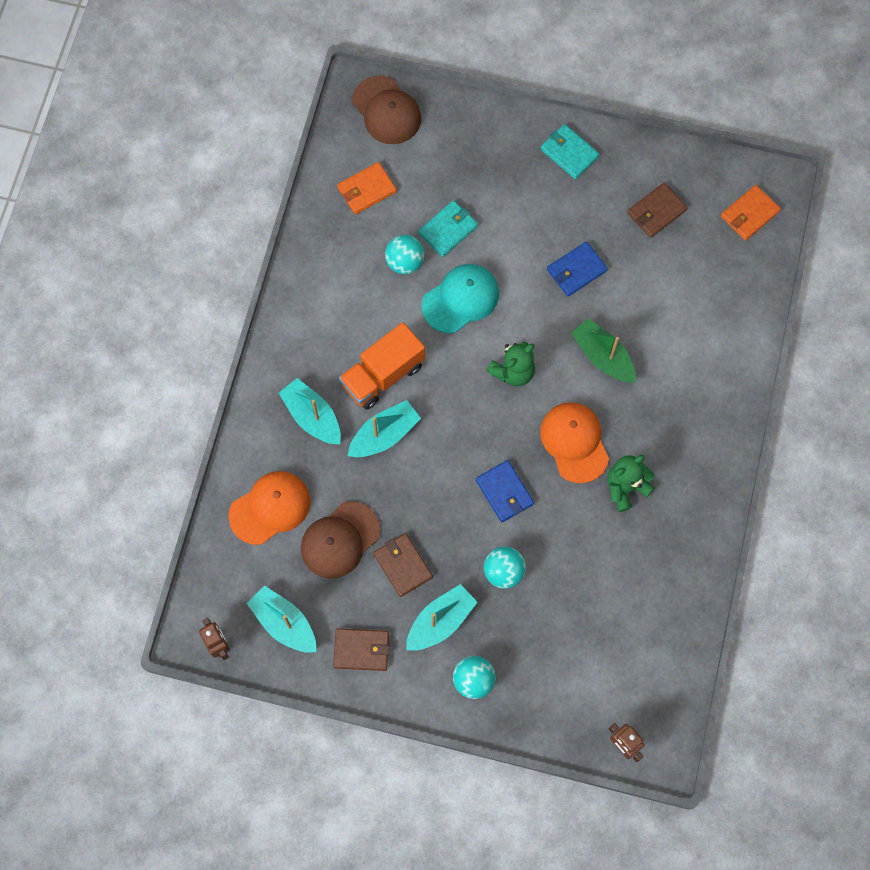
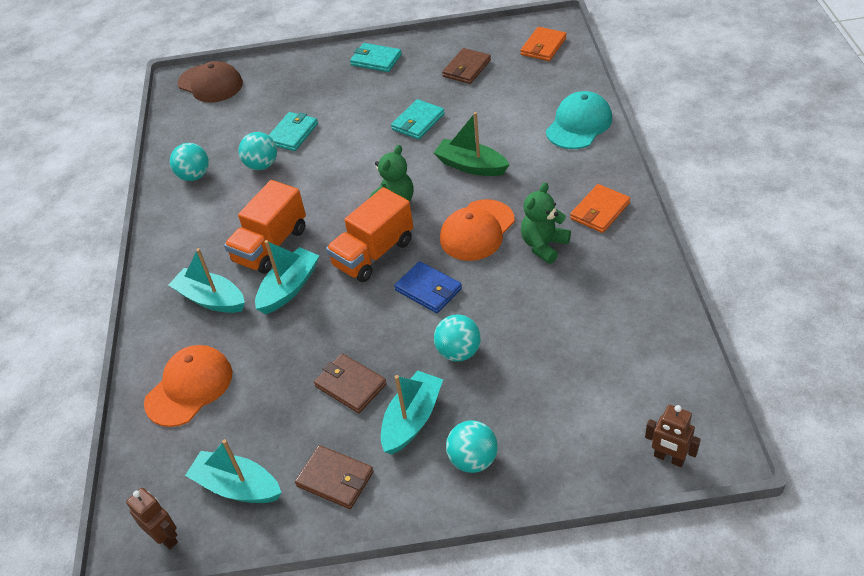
camera: 15 degrees left, 25 degrees down
(336, 247) = (194, 176): none -> turquoise ball
(340, 540) = (274, 388): brown cap -> none
(361, 650) = (335, 479): brown wallet -> brown wallet turned 45 degrees clockwise
(366, 190) = (210, 133): orange wallet -> orange wallet (599, 211)
(460, 299) = (323, 172): turquoise cap -> turquoise cap (579, 124)
(472, 428) = (373, 254): none -> orange truck
(574, 442) = (477, 230): orange cap -> orange cap turned 105 degrees counterclockwise
(576, 270) = (418, 122): blue wallet -> turquoise wallet

